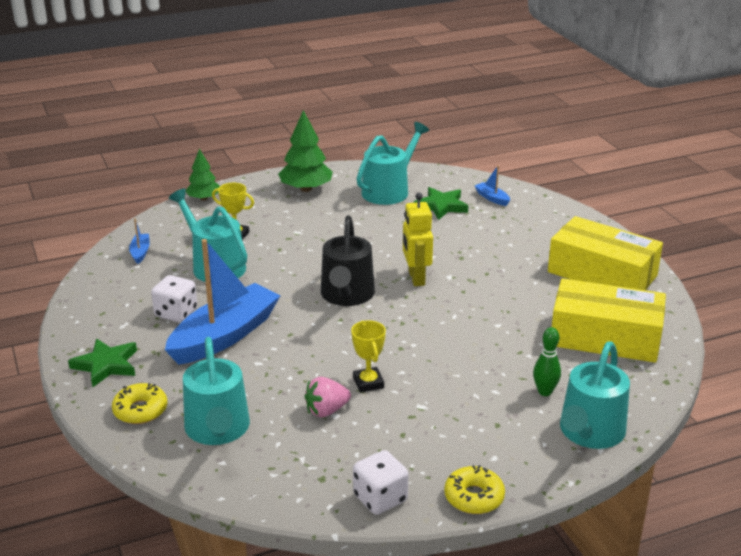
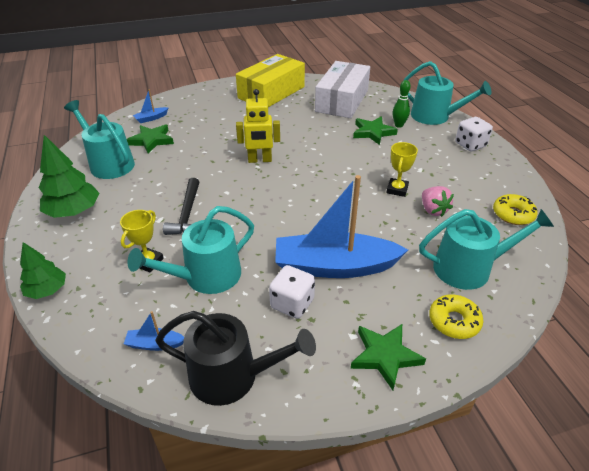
camera: 85 degrees left, 10 degrees up
(225, 336) = (334, 266): blue boat -> blue boat turned 45 degrees counterclockwise
(306, 245) = (187, 214): none -> black hammer
(347, 295) = (278, 194): black watering can -> black watering can (232, 376)
(368, 383) = (397, 189): yellow trophy -> yellow trophy turned 60 degrees counterclockwise
(380, 498) = (518, 191): white dice -> white dice (470, 145)
(474, 497) = (503, 158): yellow donut -> yellow donut (513, 214)
(513, 366) = (373, 132): none -> green star
(605, 337) = (342, 100): yellow box -> white box

